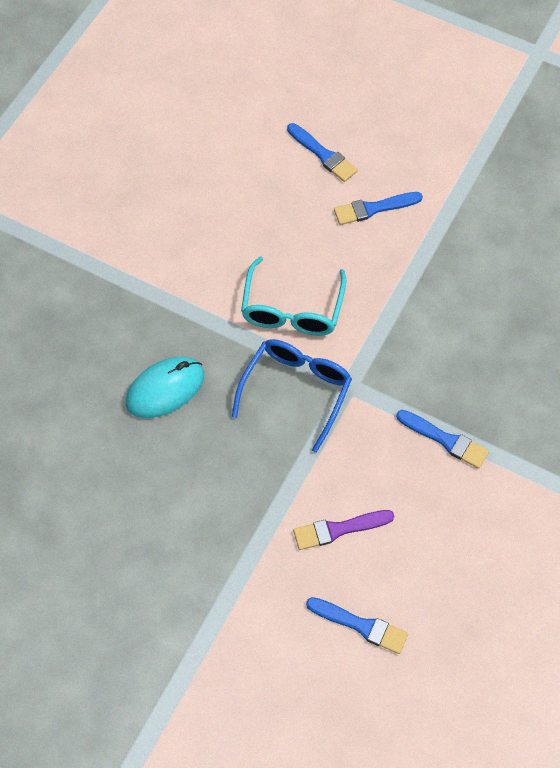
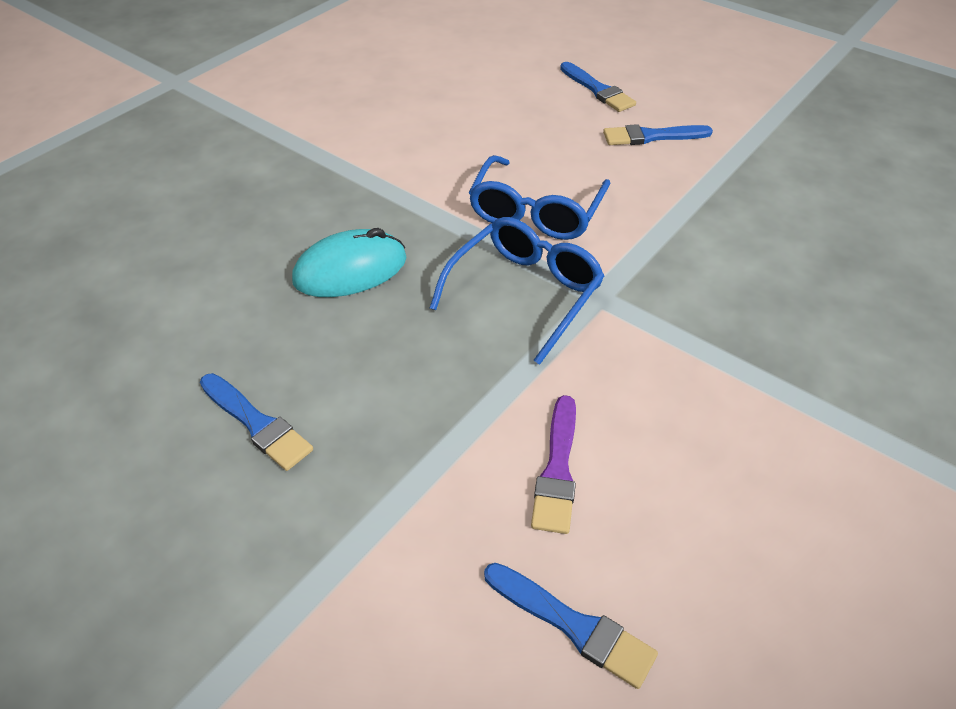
camera: 10 degrees right, 15 degrees down
(292, 309) = (536, 212): turquoise glasses -> blue glasses
(338, 529) = (557, 470): purple brush -> purple brush turned 75 degrees counterclockwise
(445, 440) = (734, 376): blue brush -> blue brush (257, 424)

